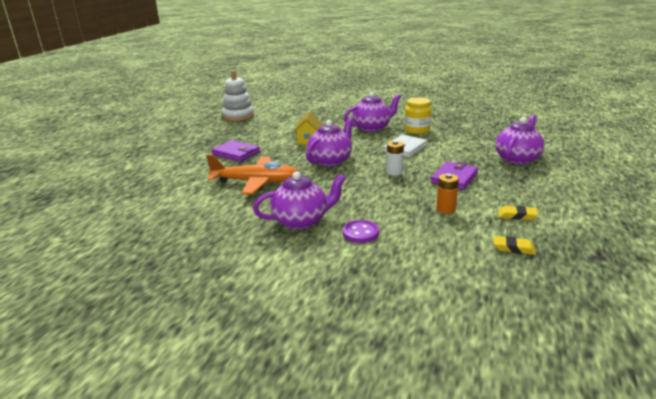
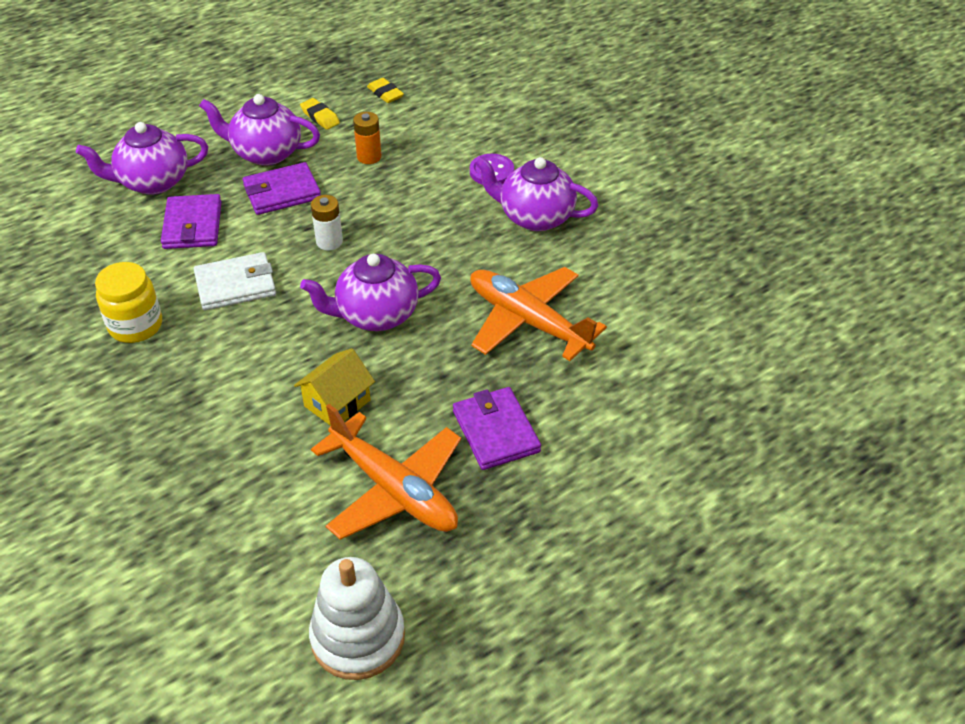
camera: 145 degrees left, 20 degrees up
(260, 134) = (394, 490): none -> orange plane
(372, 128) = (185, 380): purple teapot -> purple teapot (265, 153)
(464, 155) = (192, 225): none -> purple wallet

